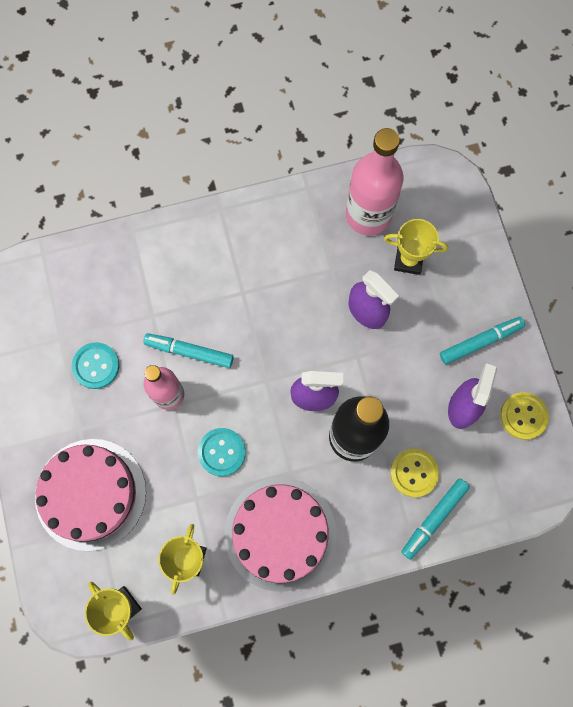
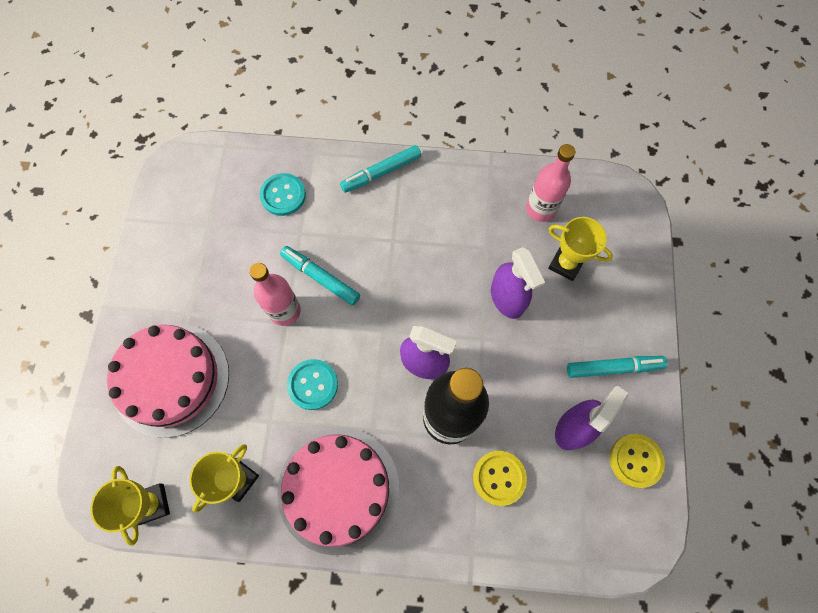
camera: 20 degrees right, 5 degrees down
(96, 366) = (229, 261): turquoise button -> turquoise button (283, 195)
(368, 215) = (540, 209): pink bottle -> pink bottle, size x0.64
(434, 519) = (504, 535): turquoise marker -> turquoise marker (381, 173)

